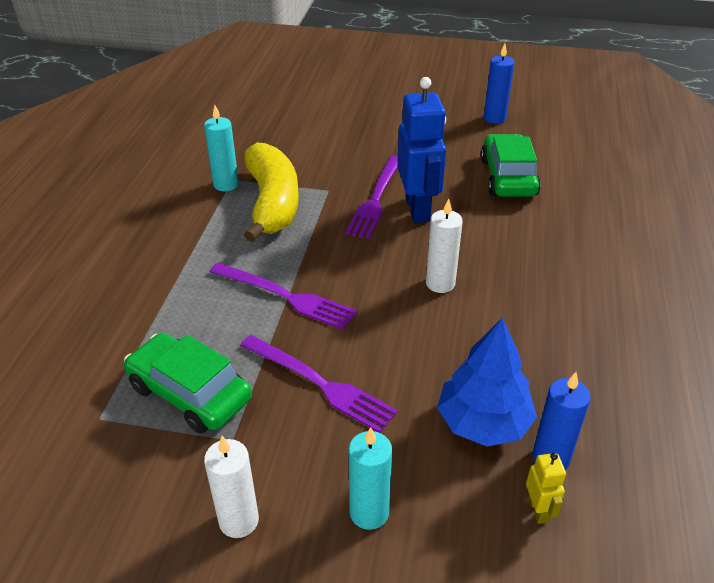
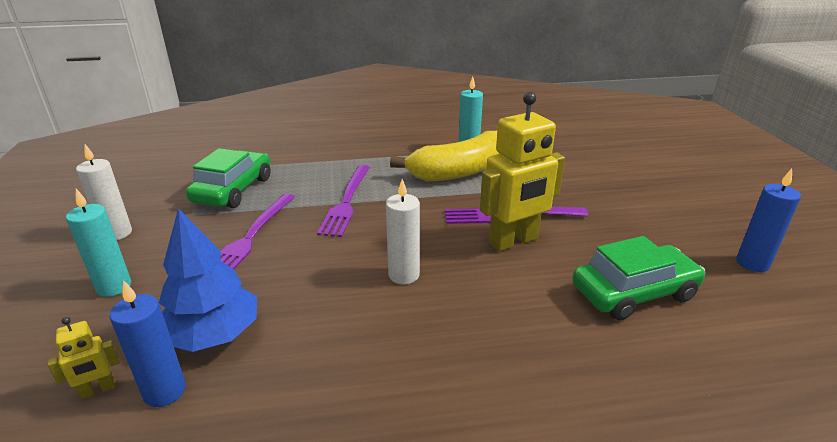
camera: 70 degrees right, 10 degrees down
(418, 209) = (513, 241): blue robot -> yellow robot

